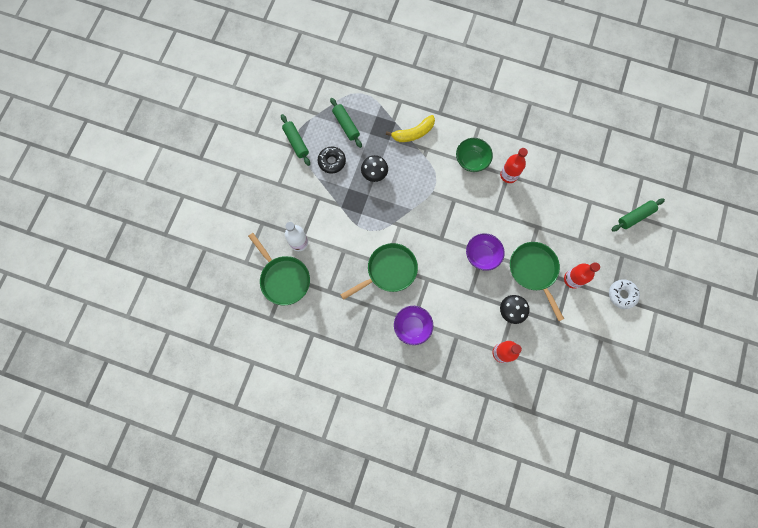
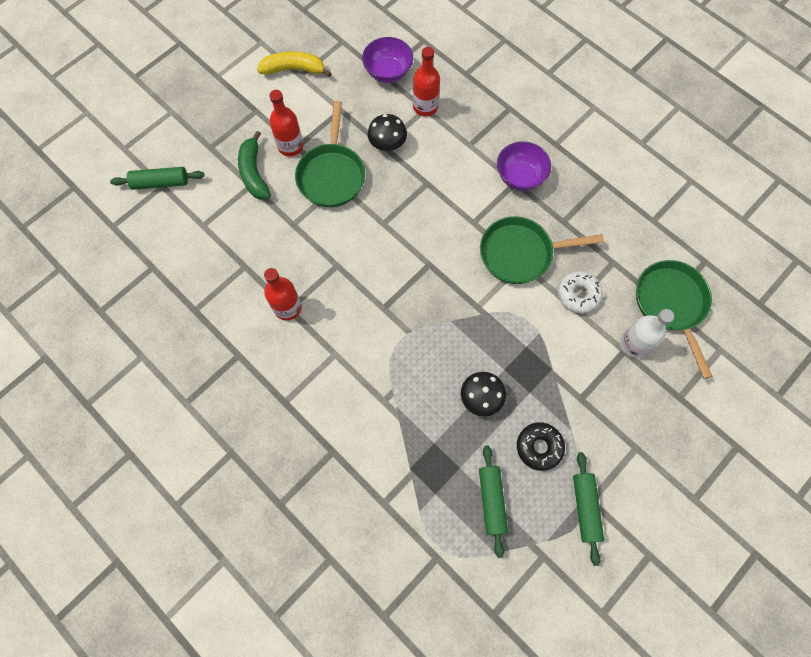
camera: 155 degrees left, 5 degrees down
(413, 133) = (391, 436): yellow banana -> yellow banana (294, 69)
(471, 160) = (327, 352): green bowl -> none
(482, 255) = (386, 220): purple bowl -> purple bowl (388, 72)
(583, 250) = (254, 173): none -> green banana
(622, 295) = (244, 107): white donut -> white donut (578, 294)

